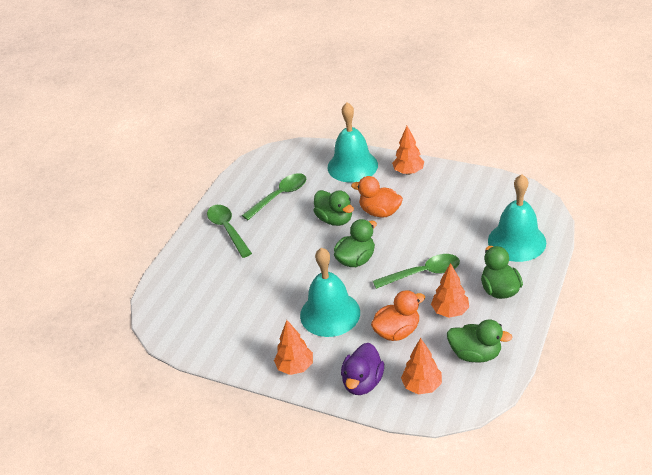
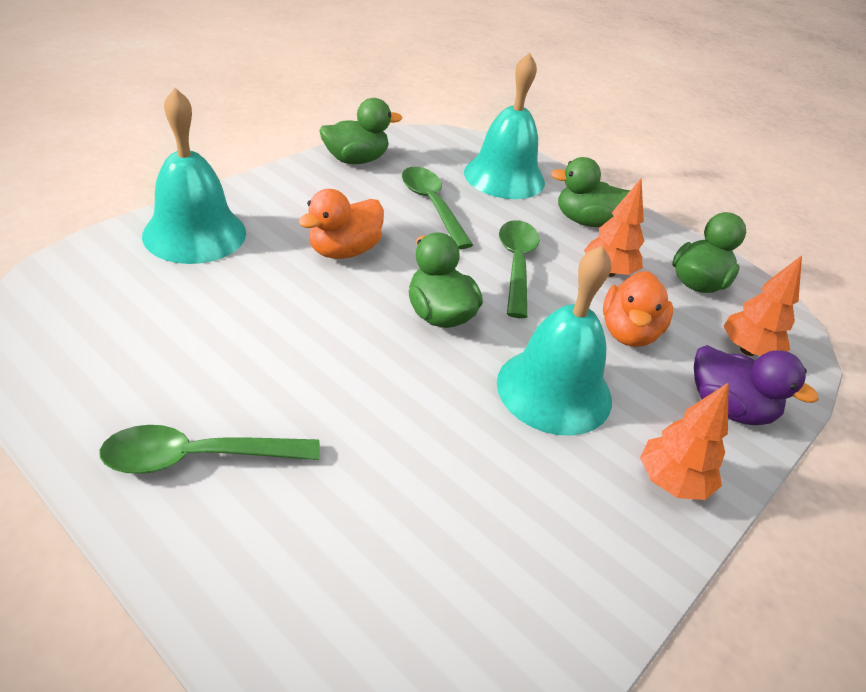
camera: 80 degrees left, 0 degrees up
(280, 196) = (174, 342): green spoon -> green spoon (431, 205)
(335, 219) = (316, 301): green duck -> green duck (356, 160)
(397, 331) = (628, 333): orange duck -> orange duck turned 150 degrees counterclockwise
(408, 172) = (276, 193): orange tree -> none

